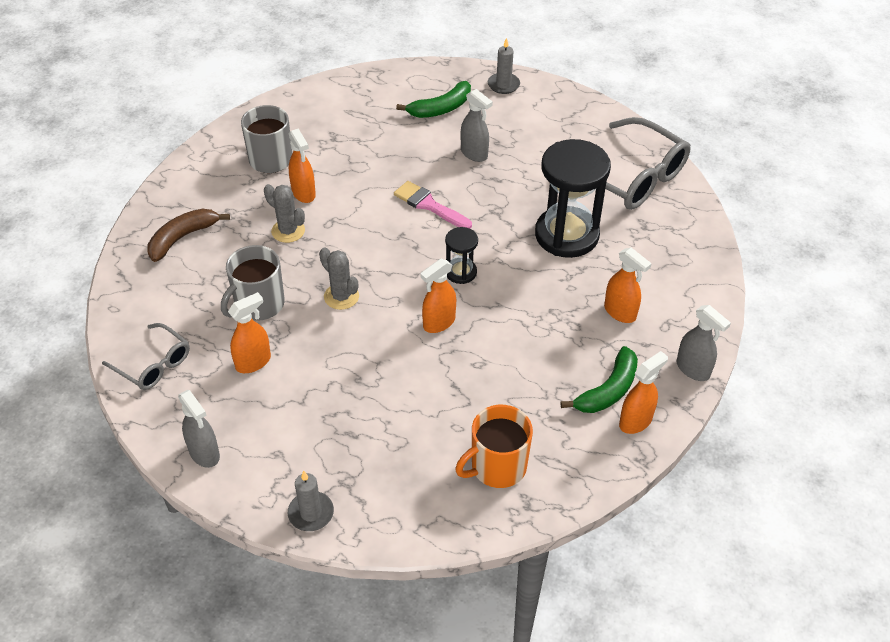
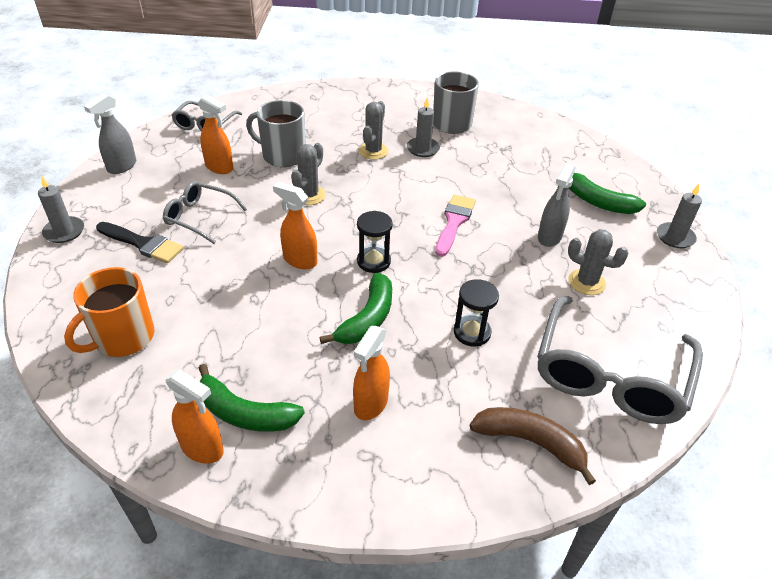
camera: 70 degrees right, 5 degrees down
(182, 238) = (339, 106): brown banana -> brown banana (530, 442)
(303, 193) = (423, 149): orange spray bottle -> grey candle
(338, 390) = (200, 217): none -> grey glasses
(363, 442) = (143, 244): none -> black brush
(497, 467) = (123, 338): orange mug -> orange mug turned 90 degrees counterclockwise
(530, 293) = (367, 318): none -> green banana
(535, 153) = (586, 282): none -> grey cactus
(566, 235) = (472, 332): black hourglass -> black hourglass, size x0.48
(693, 369) = (301, 498): grey spray bottle -> none

